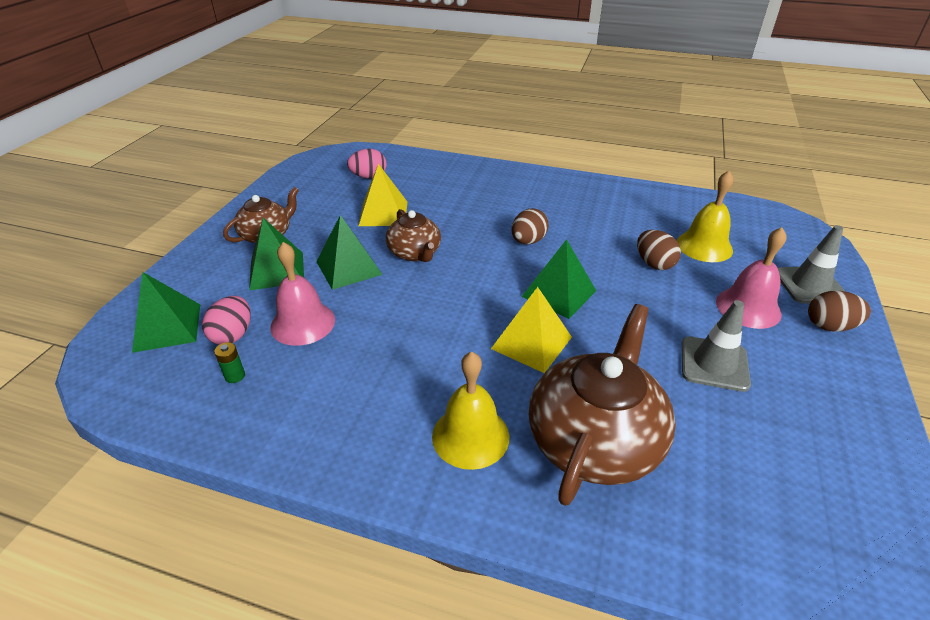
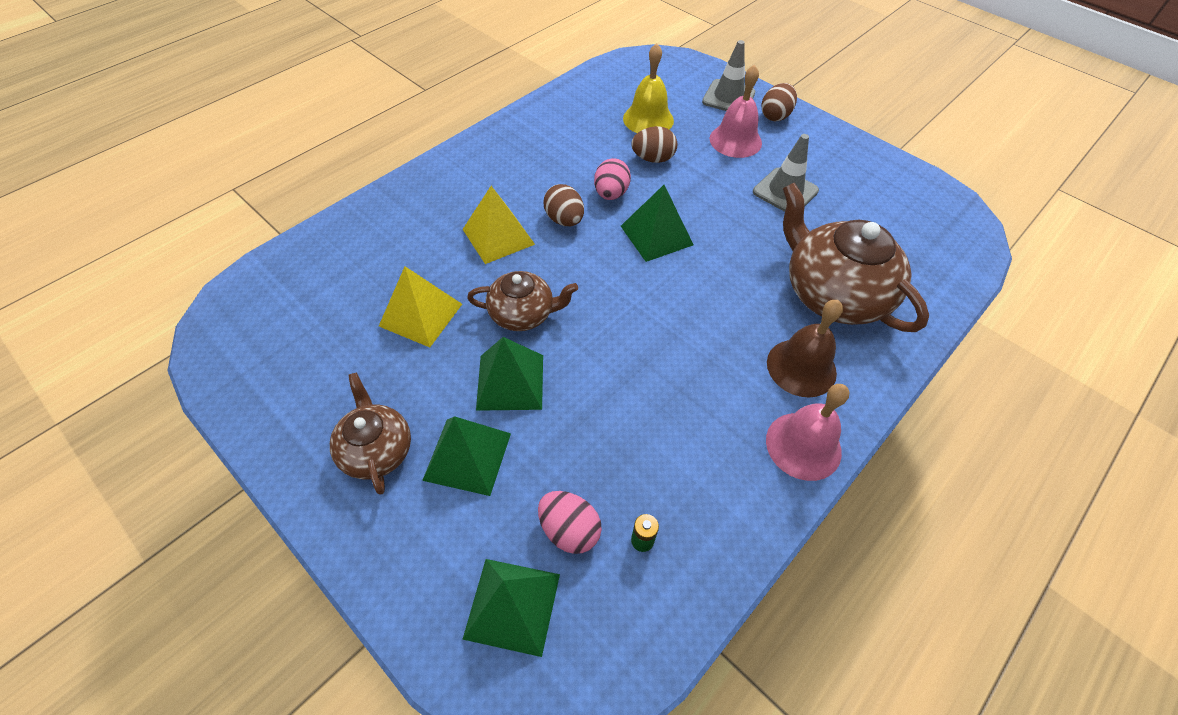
camera: 65 degrees left, 15 degrees up
(303, 323) = (586, 453): pink bell -> pink bell (803, 445)
(369, 177) = (320, 301): pink egg -> pink egg (611, 194)
(470, 436) = (801, 367): yellow bell -> brown bell
(531, 342) = (711, 282): yellow pyramid -> yellow pyramid (498, 236)

